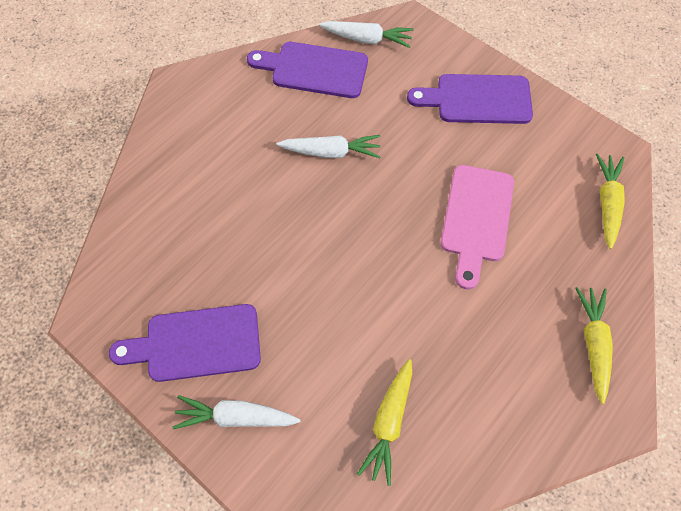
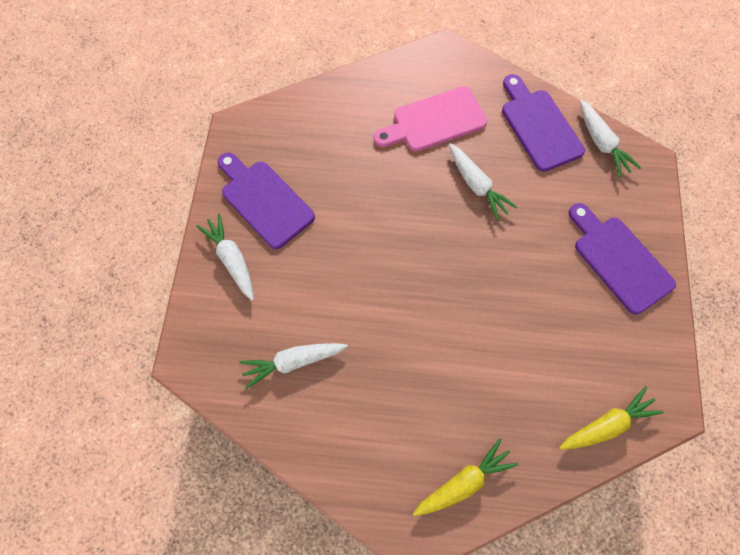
camera: 55 degrees right, 5 degrees up
(389, 422) = (293, 361): yellow carrot -> white carrot
(476, 218) = (505, 325): pink cutting board -> pink cutting board (434, 121)

